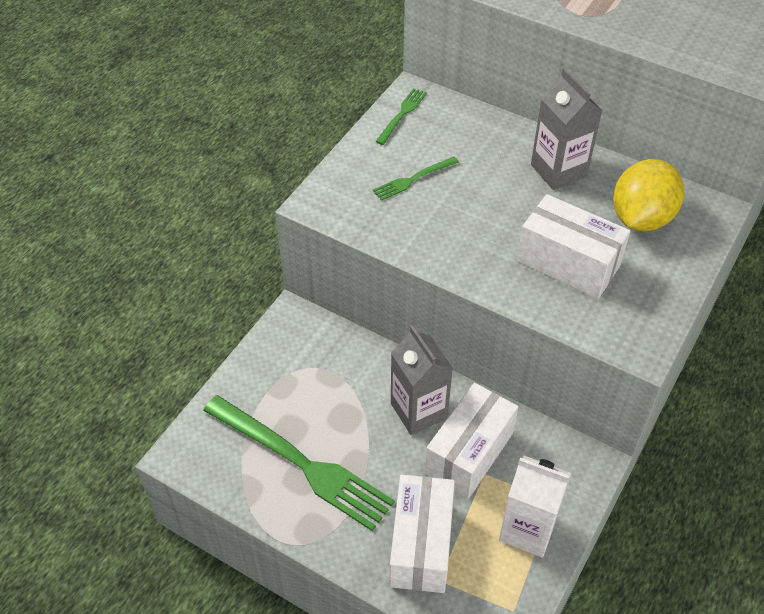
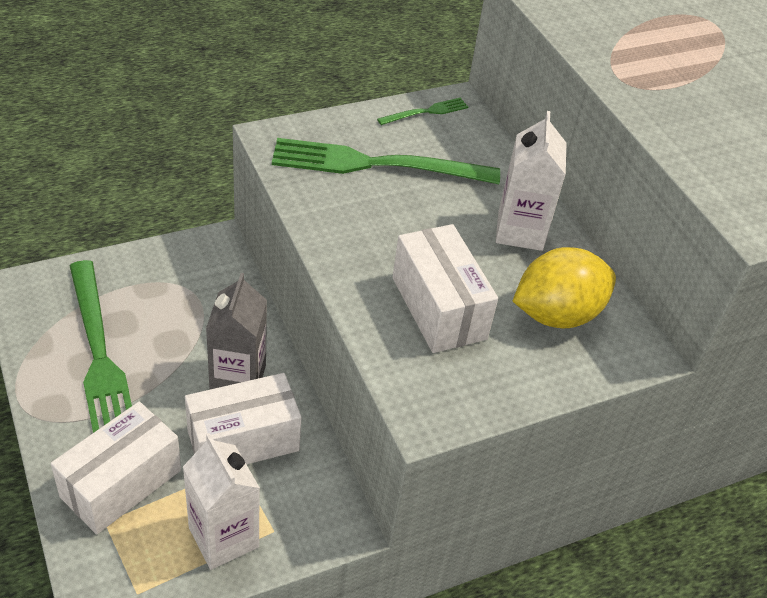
camera: 30 degrees right, 5 degrees down
(413, 179) = (376, 164): green fork -> green fork, size x2.18
(558, 170) = (520, 231): grey carton -> white carton

